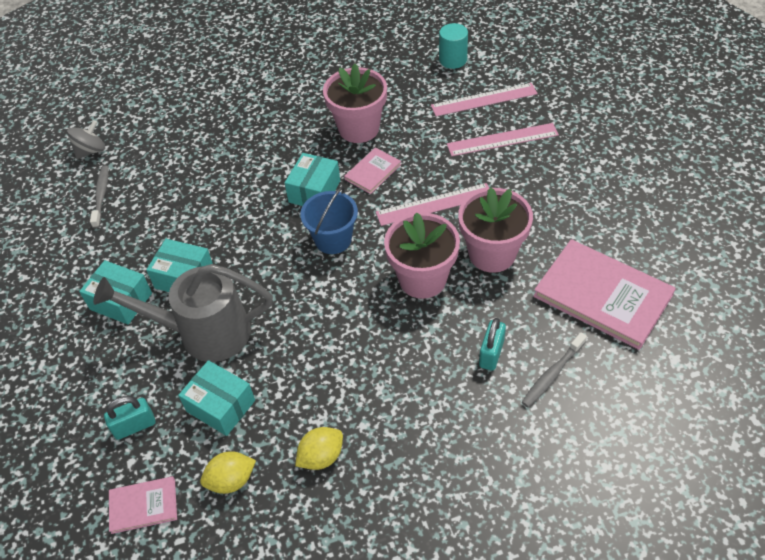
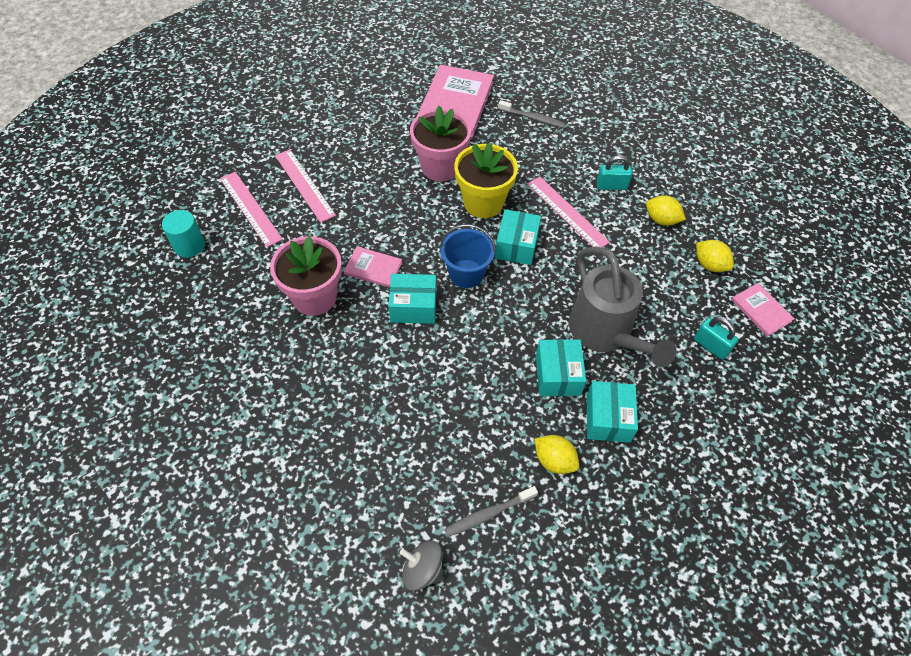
camera: 115 degrees left, 5 degrees up
(112, 249) = (554, 460): none -> yellow lemon
(221, 406) = (660, 294): turquoise box -> turquoise box (516, 246)
(422, 279) = (483, 202): pink flower pot -> yellow flower pot
(434, 204) = (399, 214): pink ruler -> pink ruler (567, 212)
(491, 353) = (532, 150): turquoise padlock -> turquoise padlock (611, 186)

